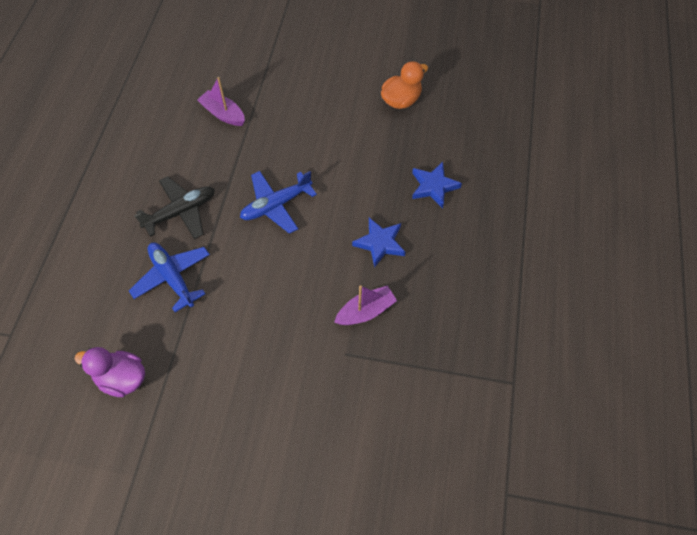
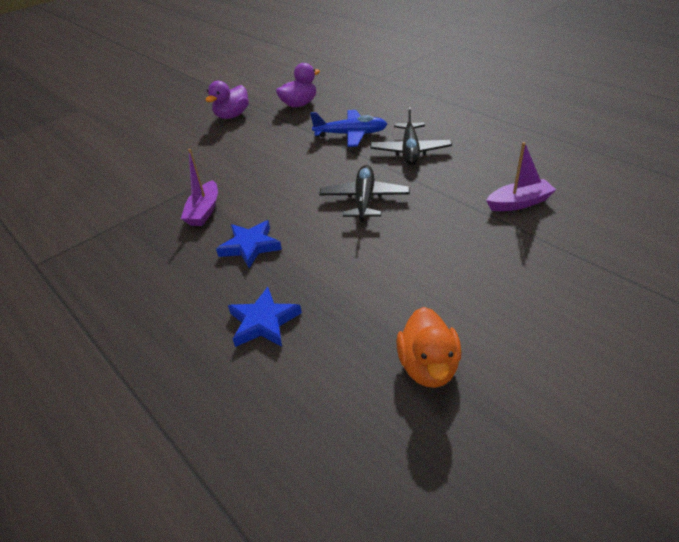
camera: 130 degrees right, 20 degrees down
(185, 439) = (232, 115): none -> purple duck
(276, 205) = (364, 200): blue plane -> black plane

